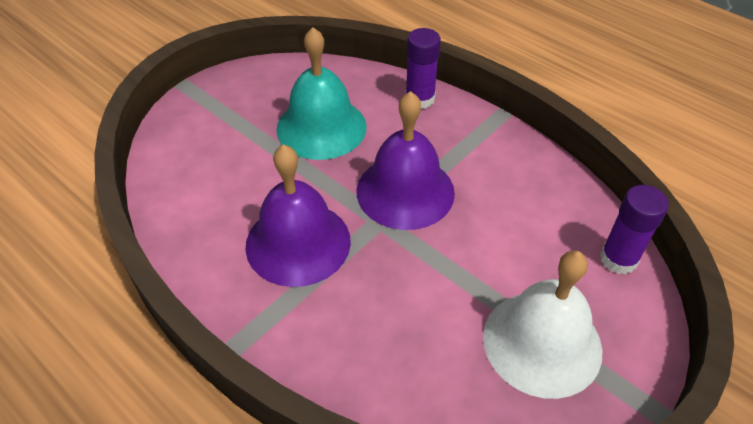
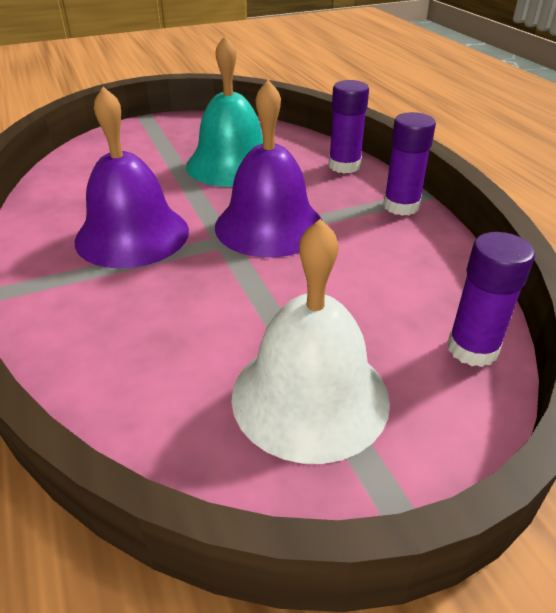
camera: 25 degrees right, 10 degrees down
(493, 133) = (401, 206): none -> purple glue stick

